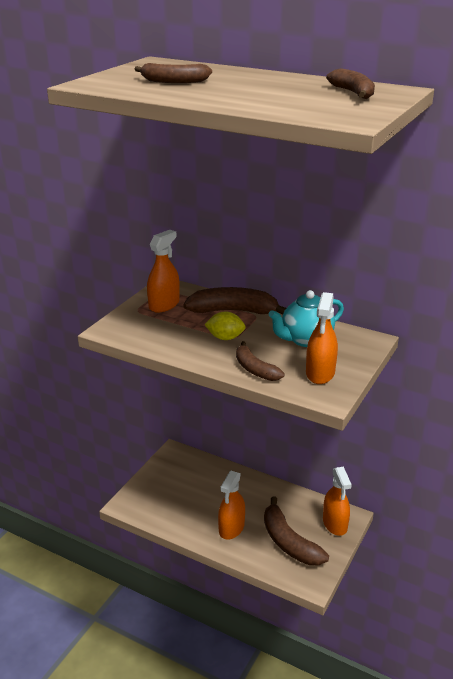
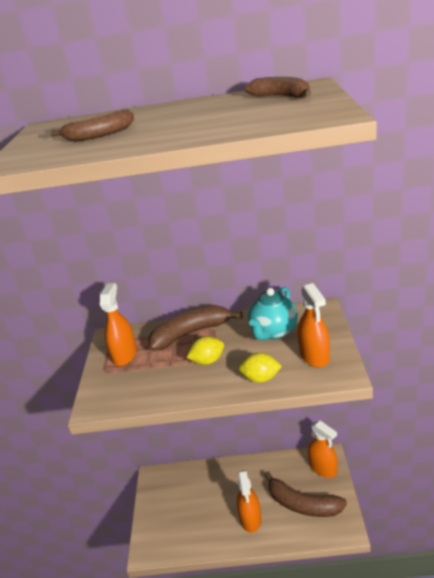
camera: 25 degrees left, 0 degrees up
(255, 369) = (260, 378): brown banana -> yellow lemon

